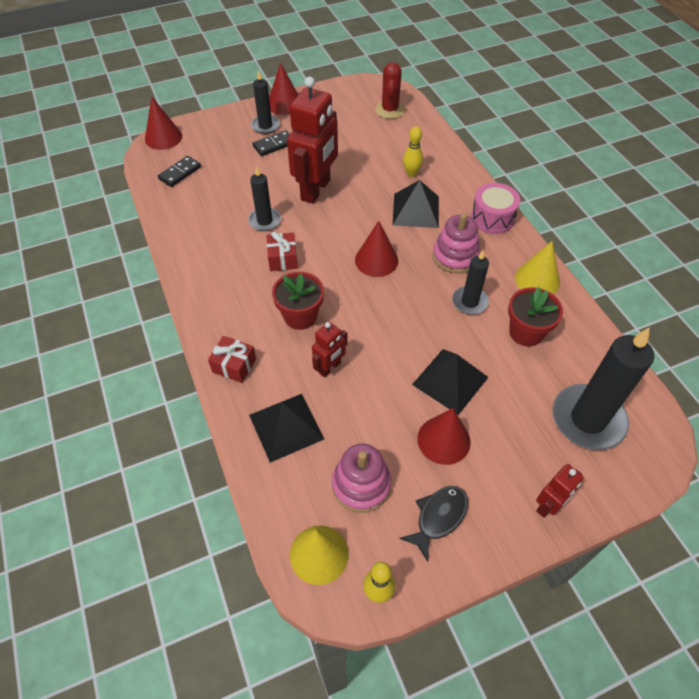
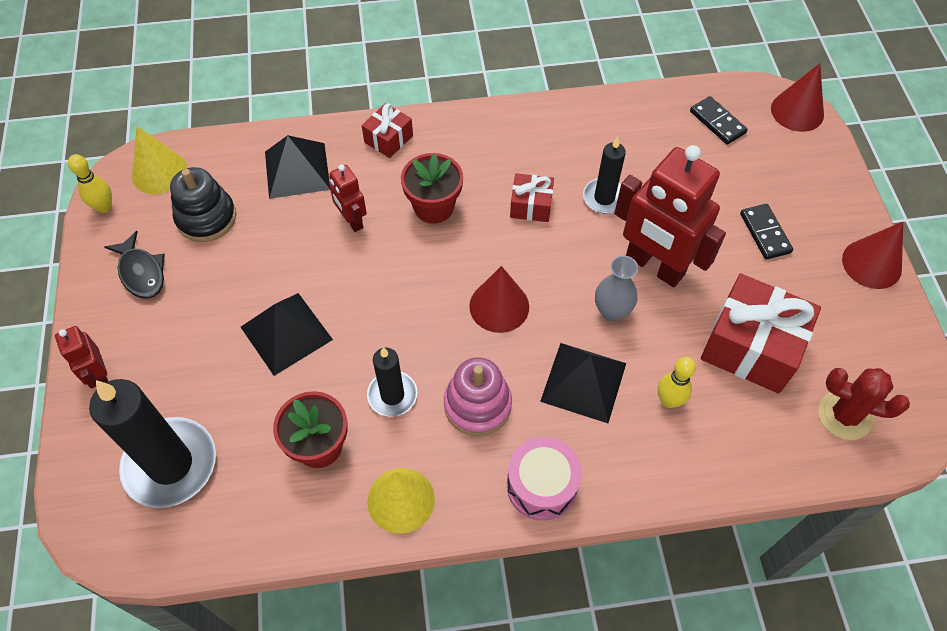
camera: 105 degrees right, 5 degrees up
(265, 126) = (813, 230): black candle -> none
(358, 205) = (612, 311): none -> grey vase
(360, 145) = (751, 347): none -> red gift
(361, 484) = (206, 218): pink stacking toy -> black stacking toy
(443, 440) = (218, 303): red cone -> none

